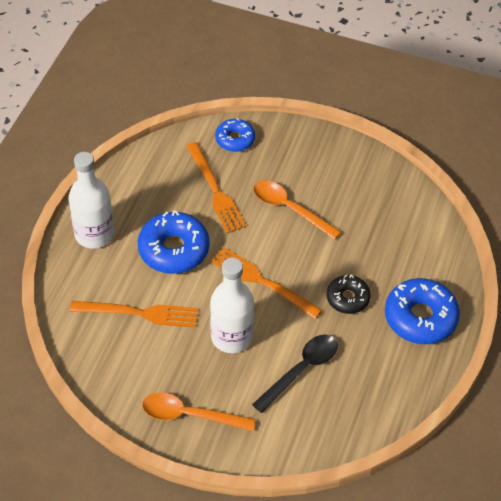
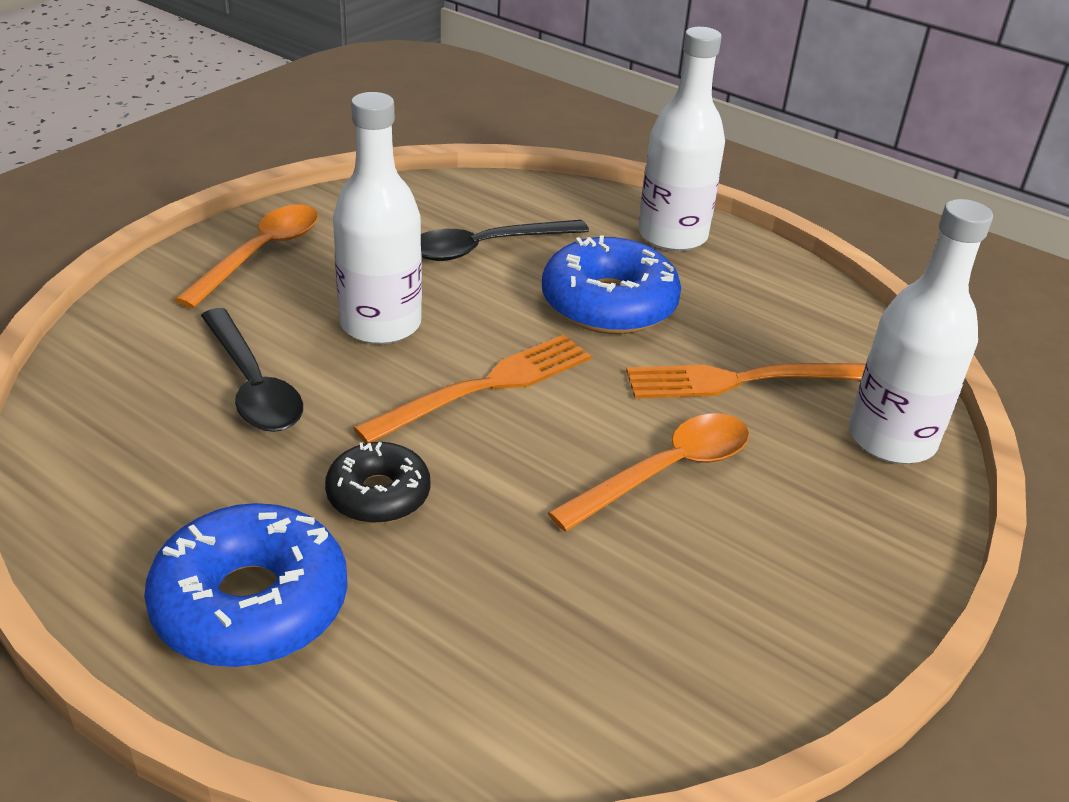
camera: 105 degrees right, 15 degrees down
(140, 313) = (486, 248): orange fork -> black spoon
(235, 139) = (891, 439): blue donut -> white bottle

